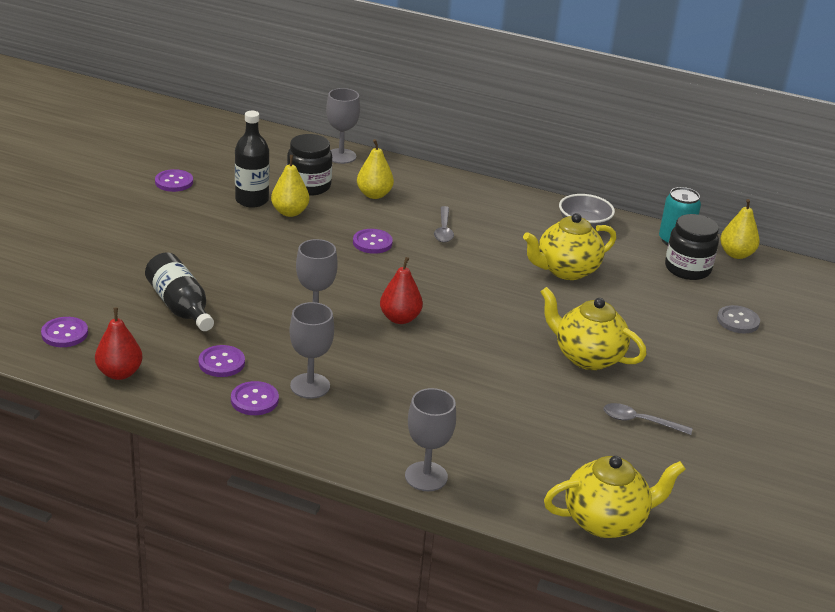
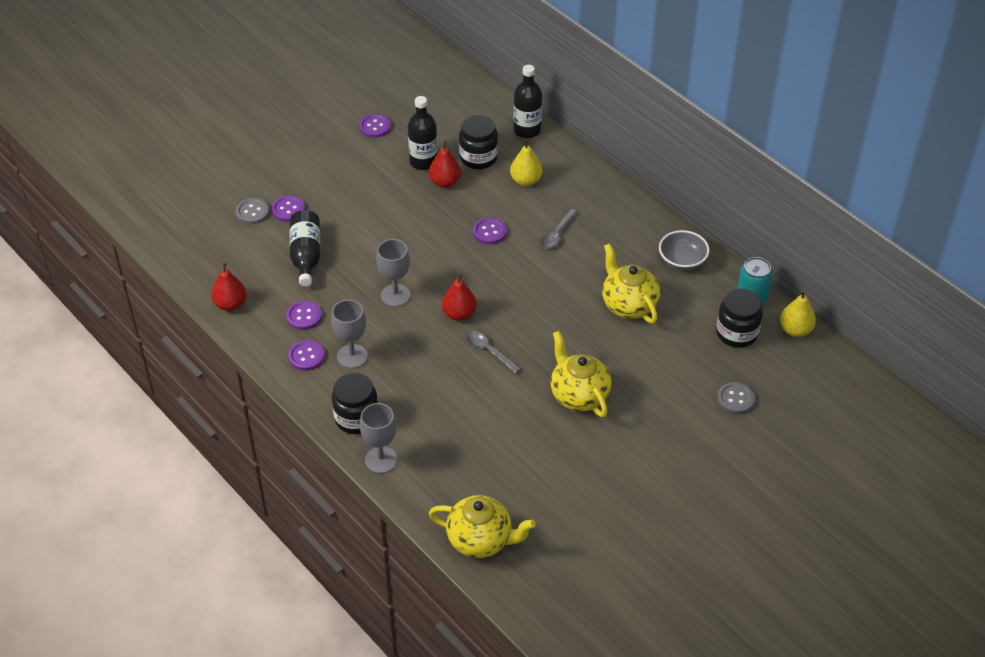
camera: 30 degrees right, 15 degrees up
(64, 334) = (214, 258): purple button -> purple button (288, 209)
(83, 281) = (252, 212): none -> grey button
(290, 212) = (445, 182): yellow pear -> red pear
(341, 156) = (527, 130): grey goblet -> black bottle
(363, 444) = (356, 418): none -> black jar
(566, 270) = (628, 305): yellow teapot -> yellow teapot turned 60 degrees clockwise
(639, 421) = (573, 466): grey spoon -> grey spoon (489, 351)

